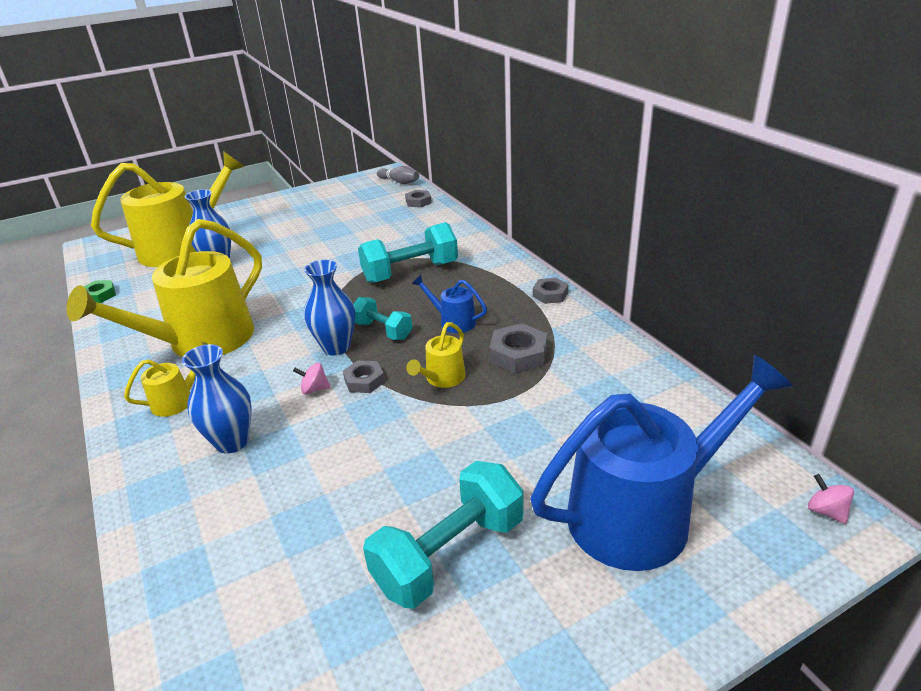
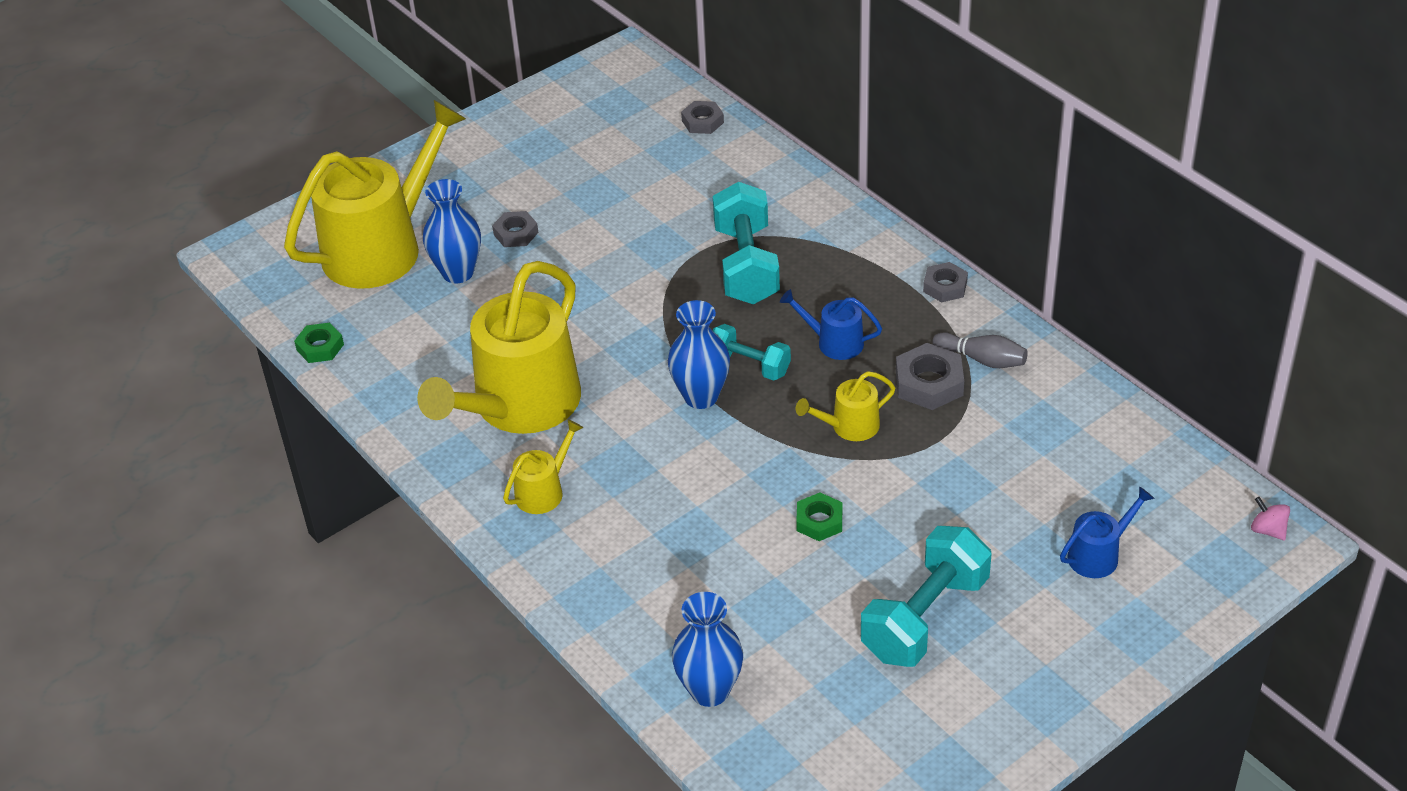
camera: 10 degrees left, 10 degrees up
(232, 442) = (642, 534): blue vase -> blue vase (710, 690)
(314, 389) = (703, 458): pink spinning top -> none
(364, 381) = (758, 440): grey nut -> grey nut (516, 233)
(385, 449) = (819, 521): none -> green nut
(399, 182) = (653, 77): grey bowling pin -> grey bowling pin (982, 359)
(410, 272) = (746, 265): turquoise dumbbell -> turquoise dumbbell turned 60 degrees counterclockwise
(442, 378) = (849, 426): yellow watering can -> yellow watering can turned 45 degrees clockwise
(642, 513) = (1098, 555): blue watering can -> blue watering can, size x0.43

